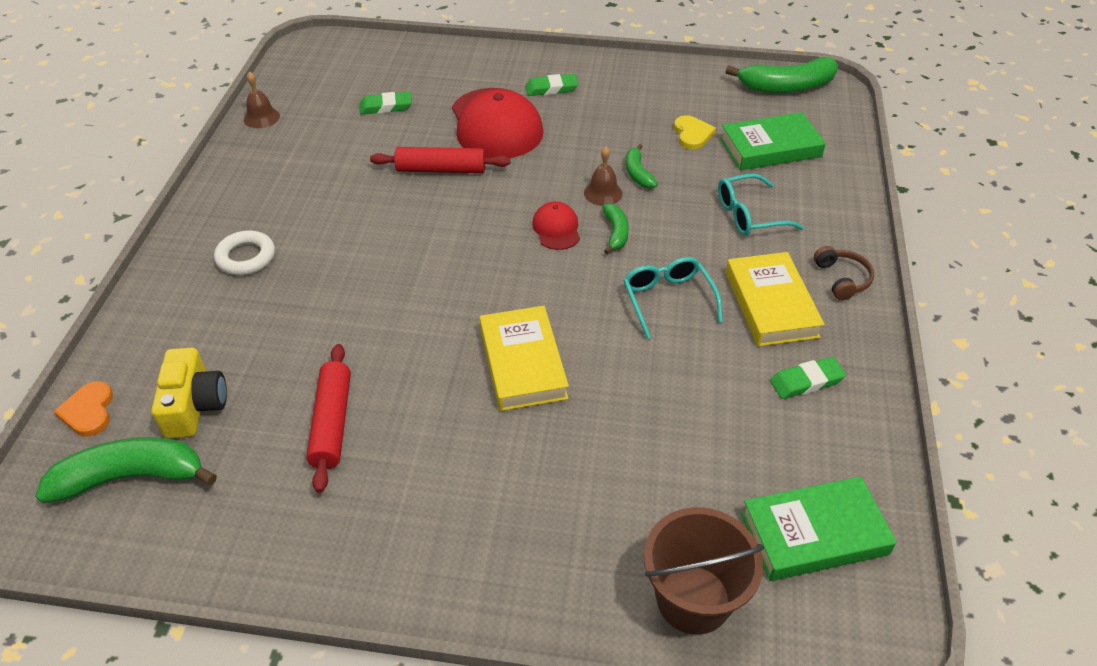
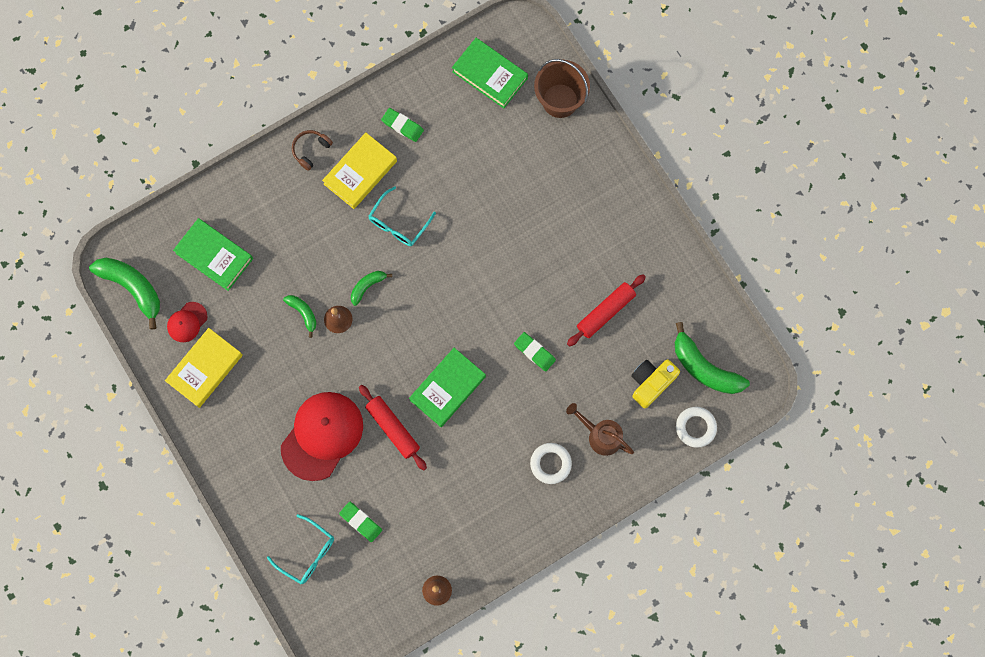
camera: 130 degrees left, 30 degrees up
(88, 411) = (695, 427): orange heart -> white ring
(211, 316) = (600, 435): none -> brown watering can
(428, 228) = (447, 388): none -> green book
(523, 363) = (499, 258): yellow book -> yellow book (205, 369)
(551, 88) = (254, 434): green eraser -> green eraser (534, 352)
(556, 228) = (390, 320): red cap -> red cap (187, 322)
(638, 173) = (303, 313): green banana -> green banana turned 75 degrees counterclockwise
(692, 134) = (236, 309): yellow heart -> none
(749, 215) = (292, 227): turquoise glasses -> turquoise glasses (307, 553)

